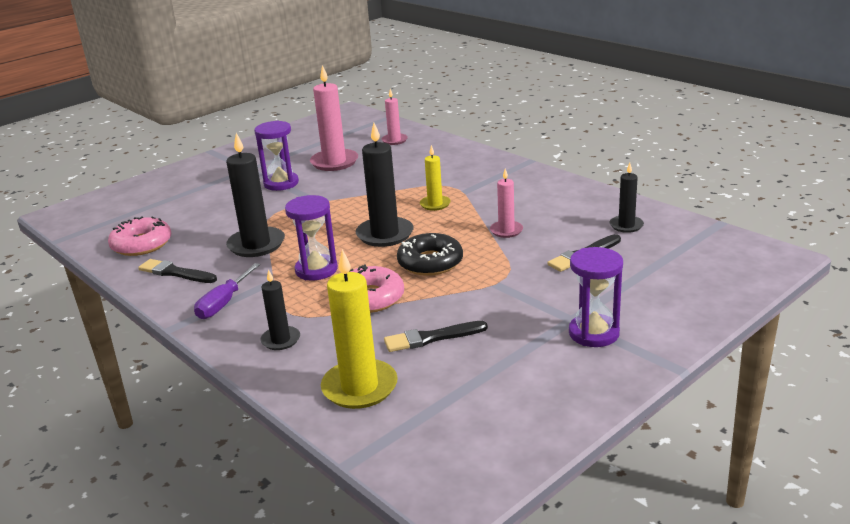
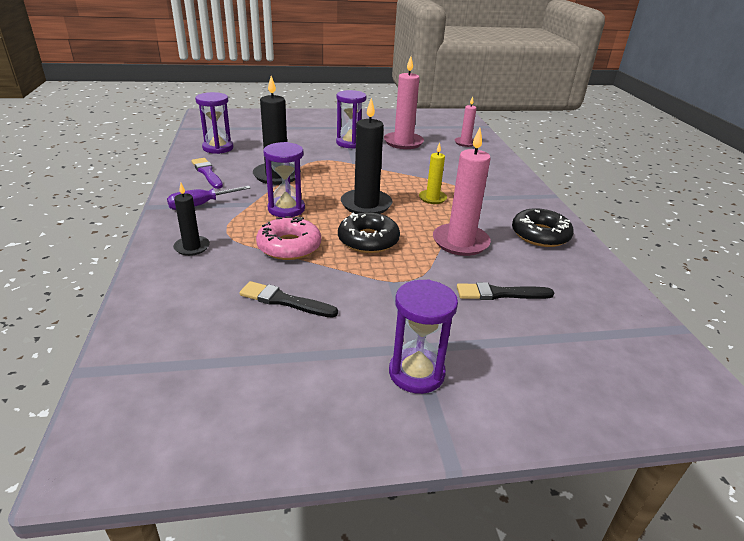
camera: 30 degrees right, 5 degrees up
(141, 244) = (218, 148): pink donut -> purple hourglass
(175, 273) = (207, 173): black brush -> purple brush
(359, 387) = (182, 312): yellow candle -> none
(506, 231) = (460, 242): pink candle -> pink candle, size x1.76
(558, 198) = (540, 235): none -> black donut
(626, 225) = (575, 286): black candle -> none

